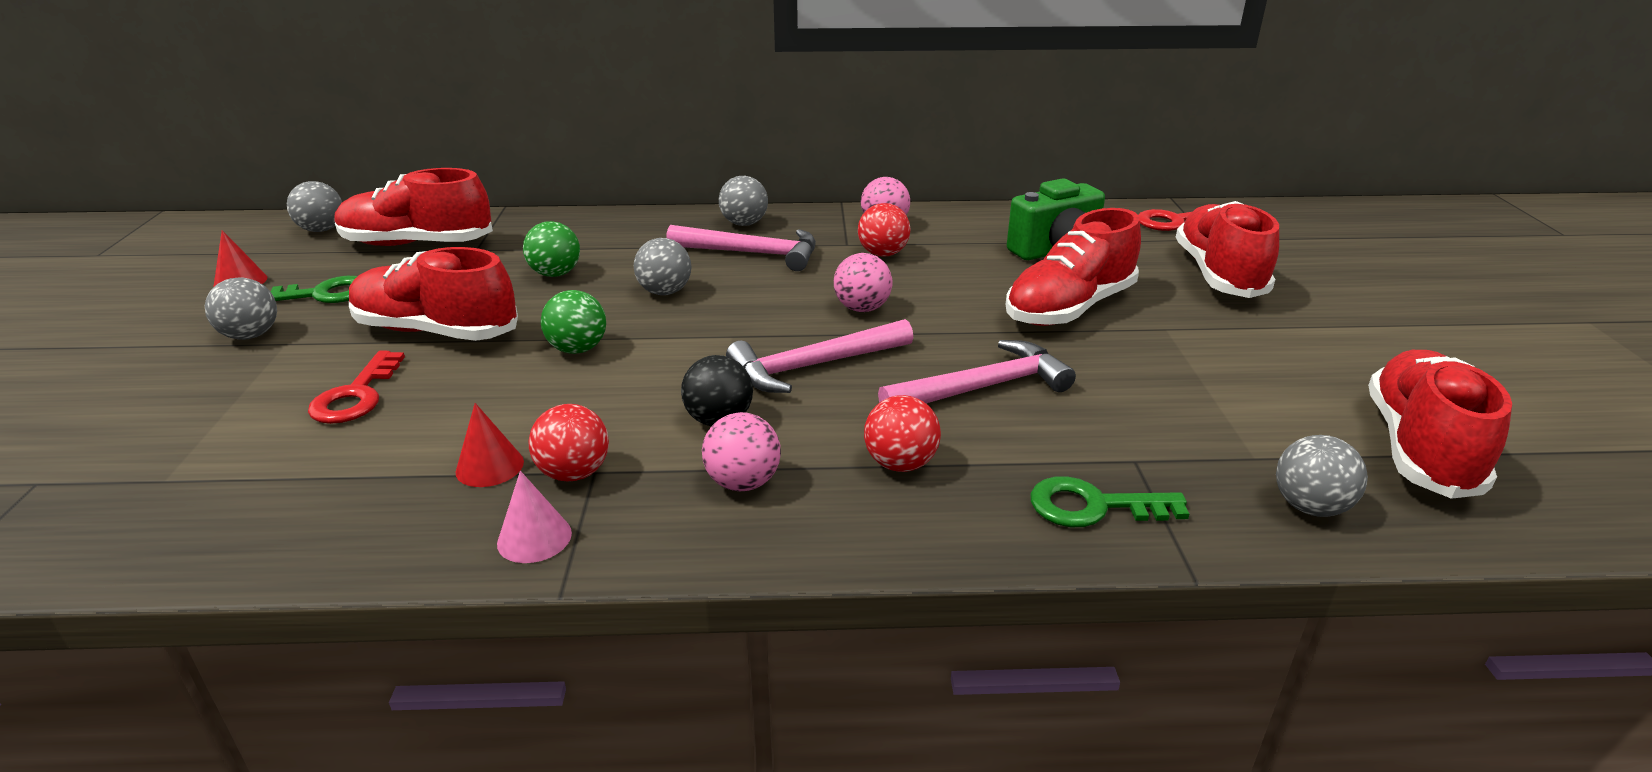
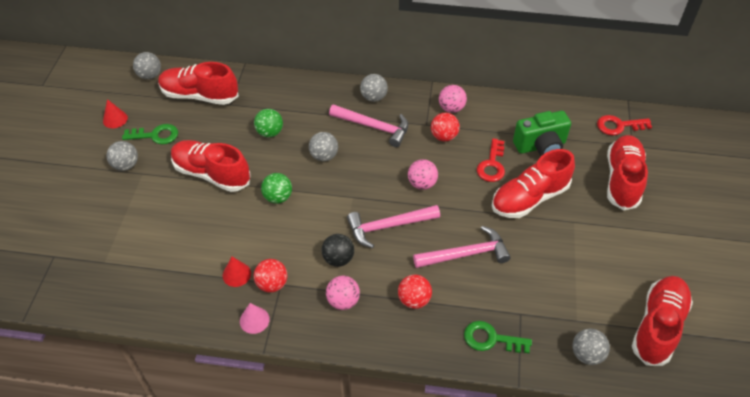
camera: 10 degrees right, 20 degrees up
(356, 395) = (178, 218): red key -> red key (492, 165)

